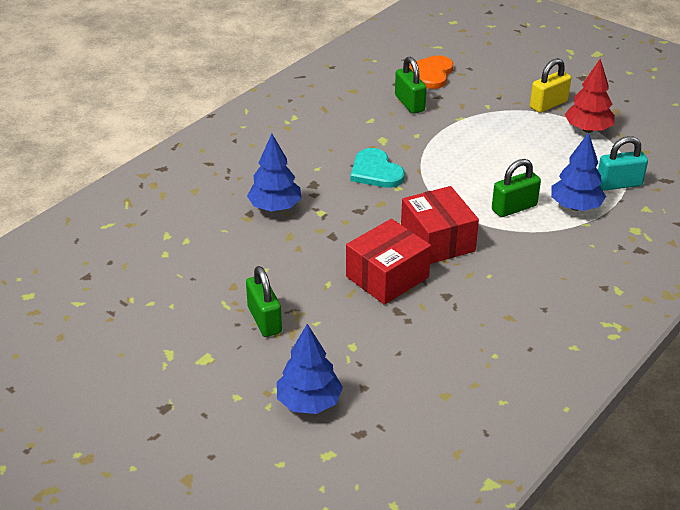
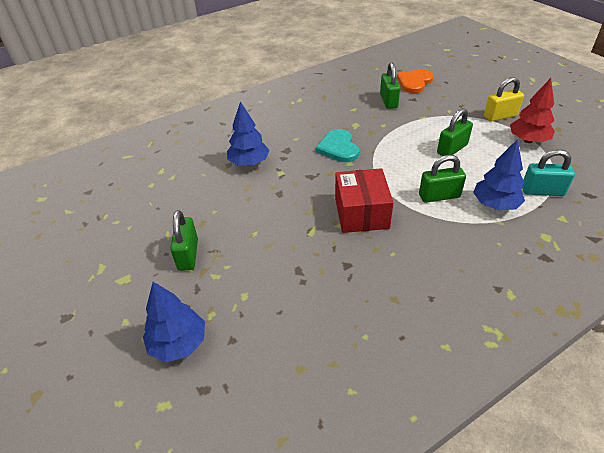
camera: 20 degrees right, 5 degrees up
(387, 277) = (304, 237): red box -> none
(508, 153) = (452, 149): none -> green padlock

